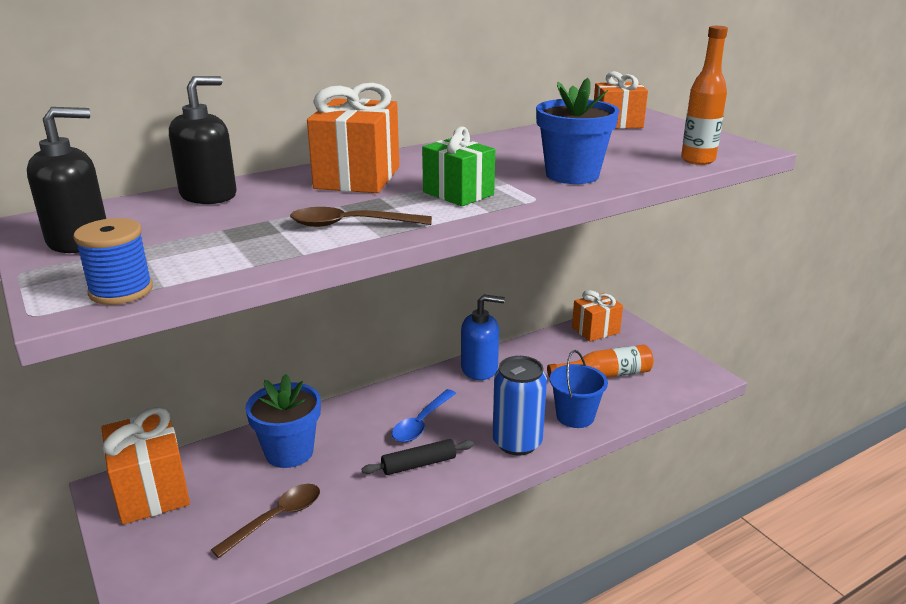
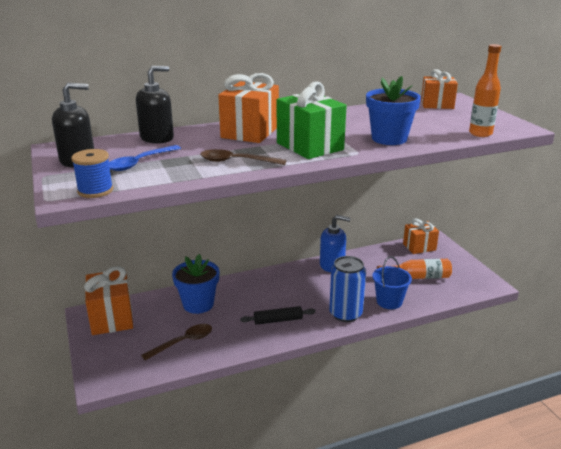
camera: 10 degrees right, 0 degrees up
(421, 423) = (285, 295): blue spoon -> blue spoon (140, 163)
(458, 193) = (310, 146): green gift -> green gift, size x1.51

